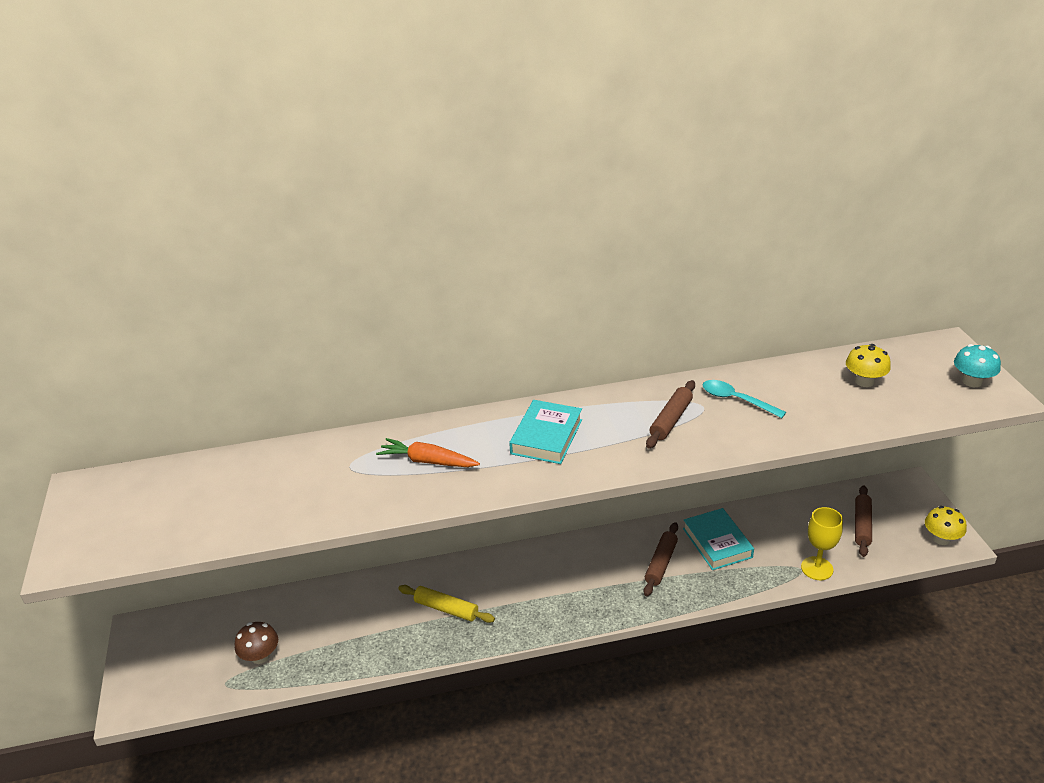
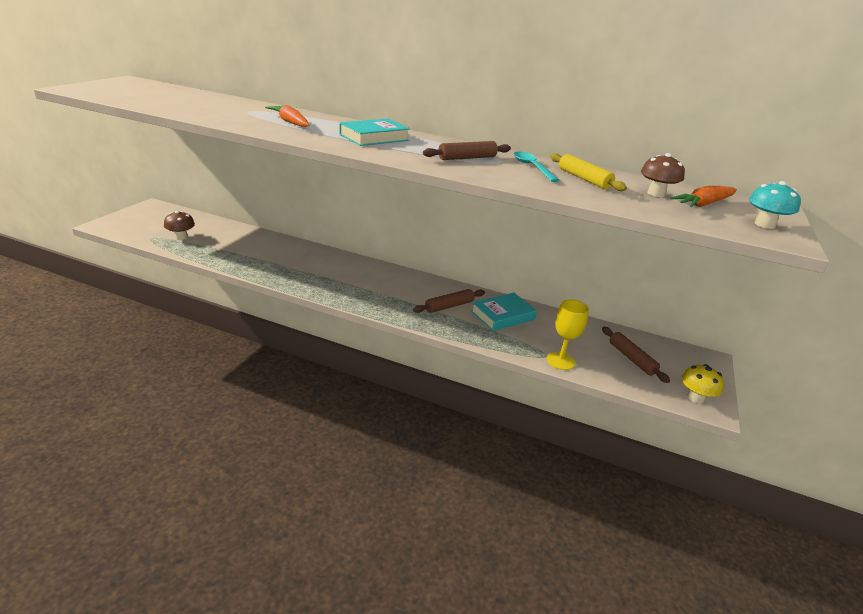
camera: 30 degrees right, 5 degrees down
(446, 609) = (294, 264): yellow rolling pin -> yellow rolling pin (584, 179)
(717, 543) = (502, 315): turquoise book -> turquoise book turned 45 degrees clockwise
(862, 525) = (631, 359): brown rolling pin -> brown rolling pin turned 75 degrees counterclockwise
(864, 381) = (656, 194): yellow mushroom -> brown mushroom
(908, 376) = (704, 204): none -> orange carrot

